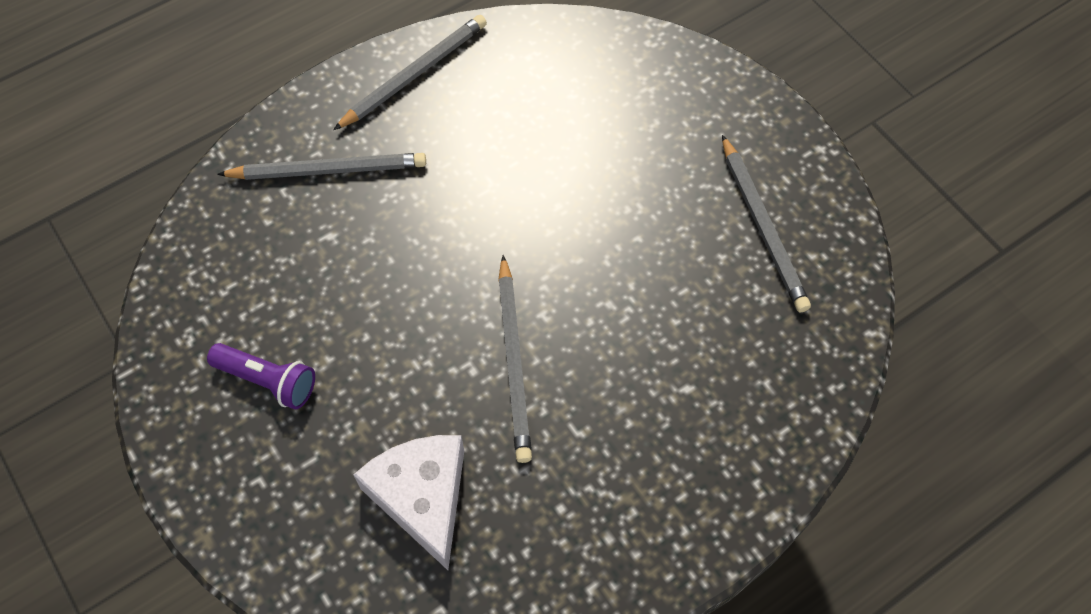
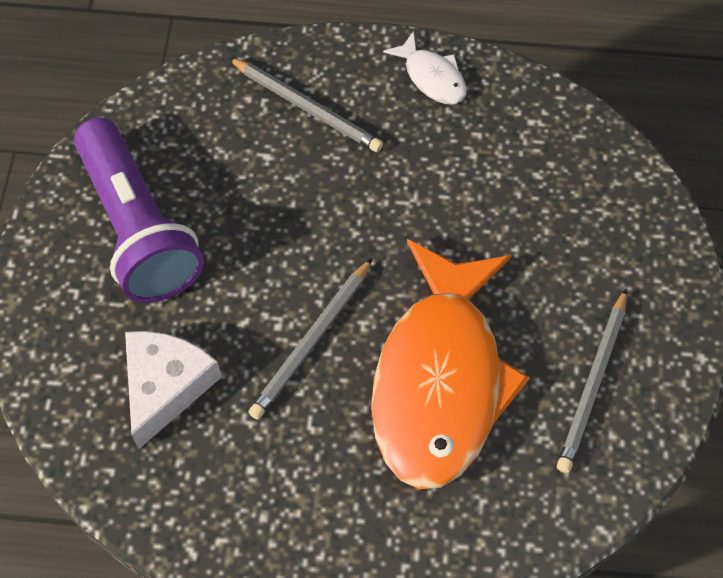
camera: 40 degrees right, 0 degrees up
(268, 381) = (138, 228): purple flashlight -> purple flashlight, size x2.14
(414, 74) = (432, 77): grey pencil -> white fish
(646, 313) = (439, 380): none -> orange fish

